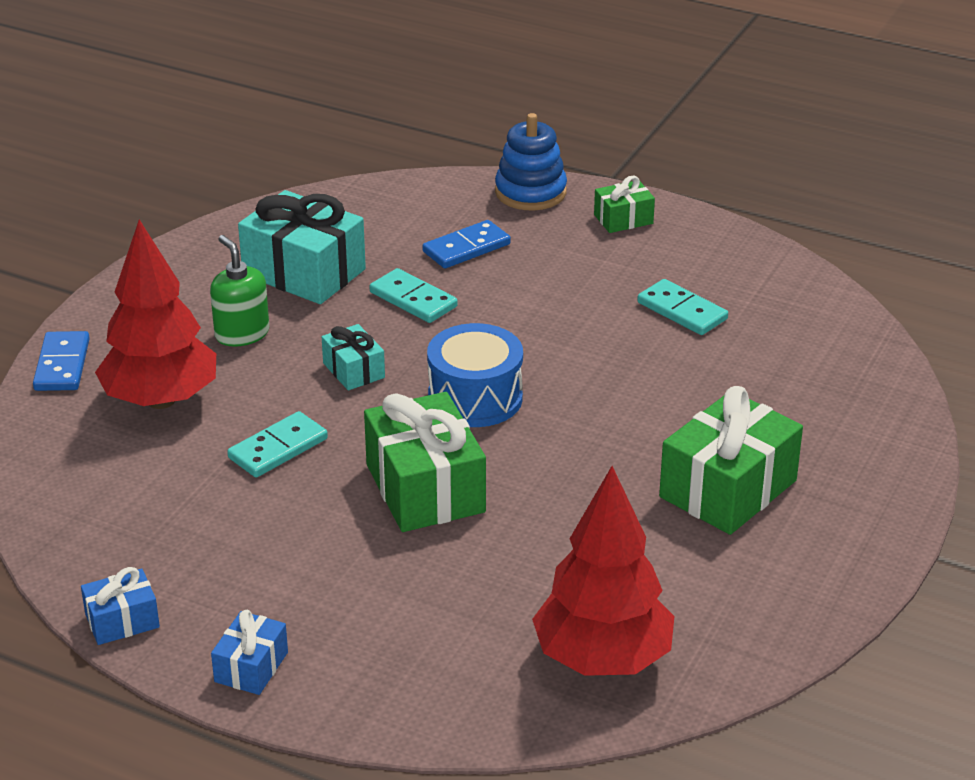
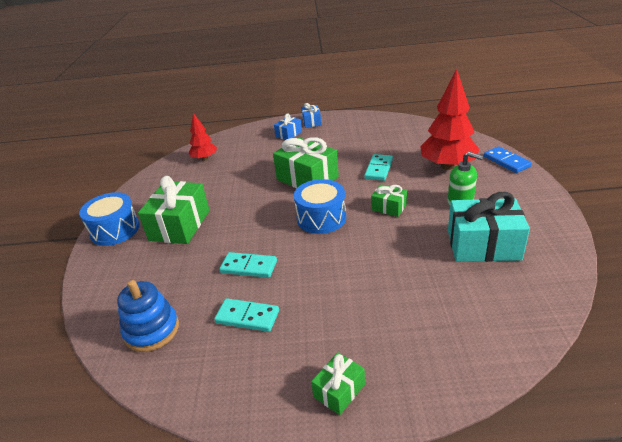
camera: 155 degrees right, 0 degrees up
(122, 621) = (361, 117): blue gift -> blue gift (288, 134)
(354, 370) = (389, 207): turquoise gift -> green gift
(413, 299) = (406, 254): turquoise domino -> turquoise domino (249, 267)
(466, 248) = (418, 305): blue domino -> none
(530, 192) = (433, 386): blue stacking toy -> blue stacking toy (152, 330)
(602, 659) = (204, 158): red tree -> red tree, size x0.56
(859, 532) = (115, 230): none -> blue drum

